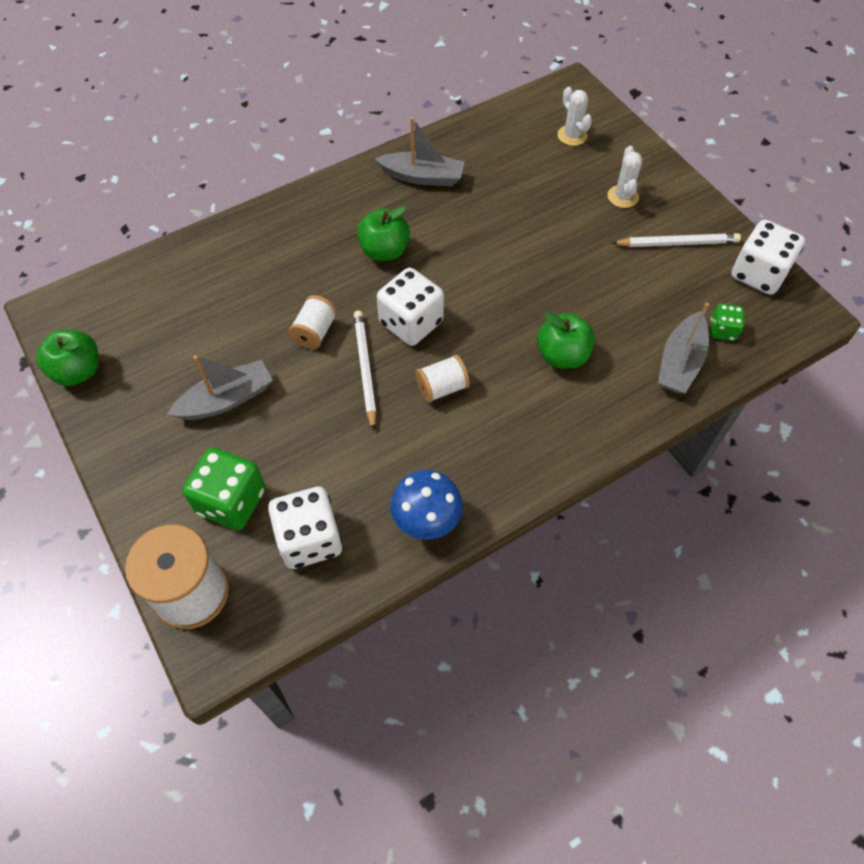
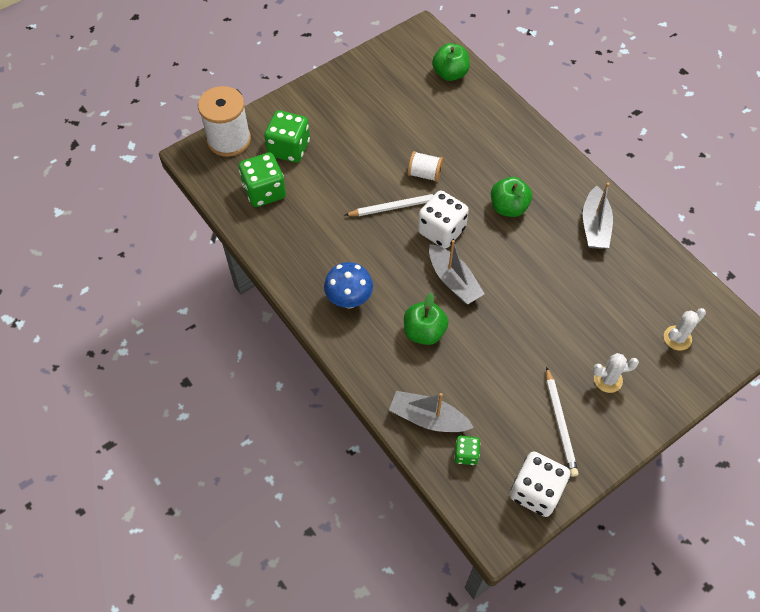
camera: 85 degrees right, 0 degrees up
(78, 371) = (377, 56): green apple -> green apple (450, 74)
(227, 399) = (363, 134): grey boat -> grey boat (453, 281)
(309, 539) = (264, 191): white dice -> green dice
(426, 521) = (279, 253): blue mushroom -> blue mushroom (349, 300)
(442, 388) = (385, 254): white spool -> none

